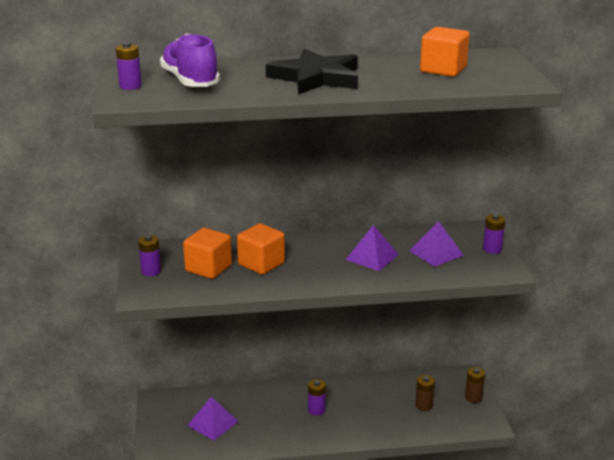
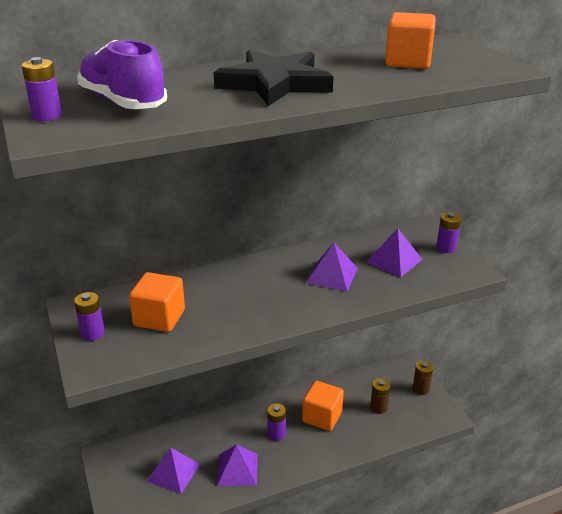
camera: 15 degrees left, 5 degrees up
(261, 264) = (217, 303): orange cube -> orange cube (322, 417)
(270, 431) = (237, 469): none -> purple pyramid

